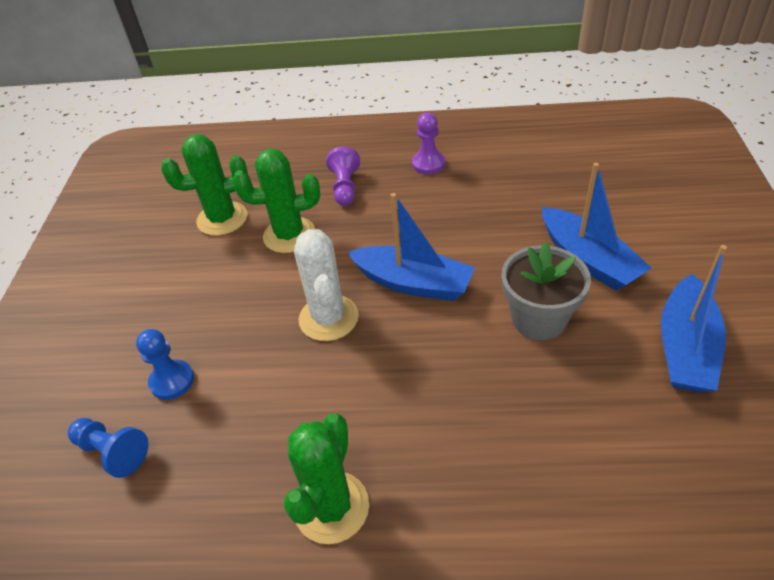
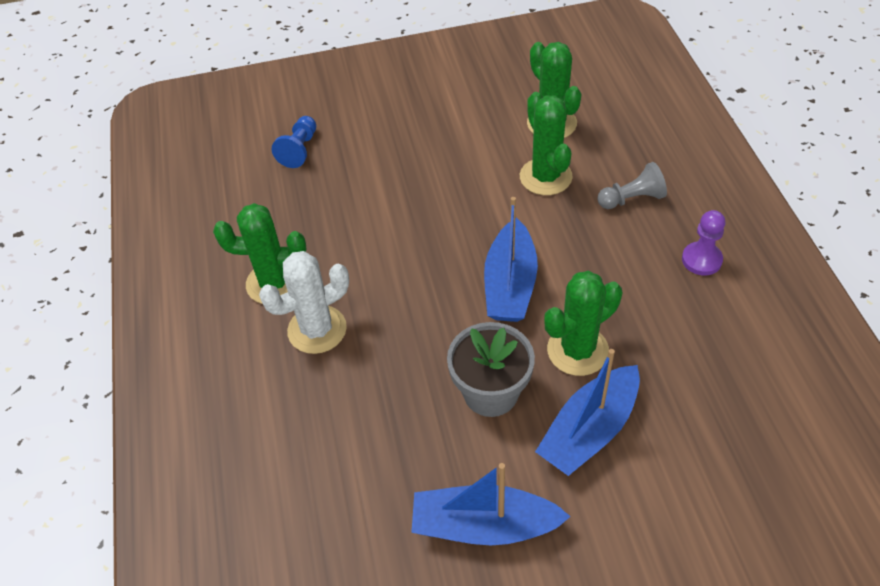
camera: 75 degrees right, 5 degrees up
(172, 381) = (364, 157): blue pawn -> none
(328, 318) = (450, 233): white cactus -> white cactus (317, 330)
(345, 187) = (632, 199): purple pawn -> grey pawn
(503, 251) = (577, 350): none -> green cactus

